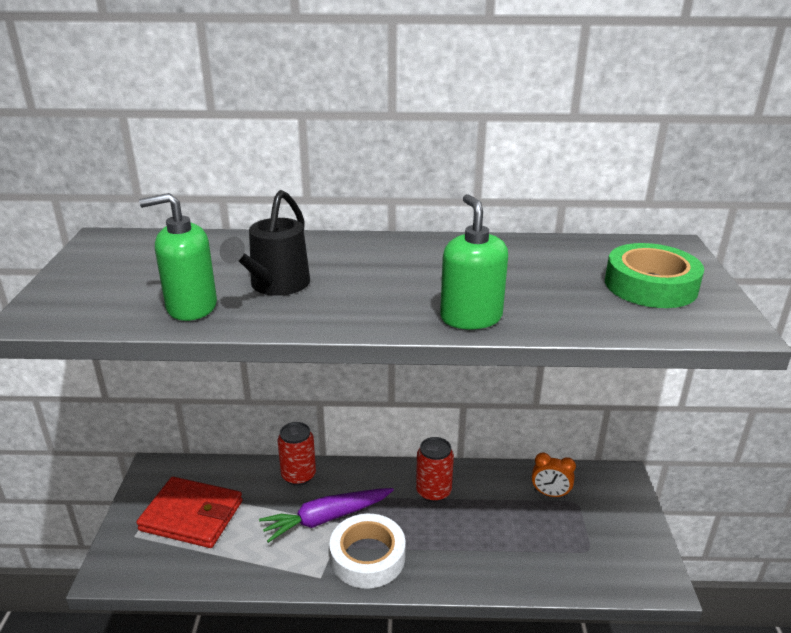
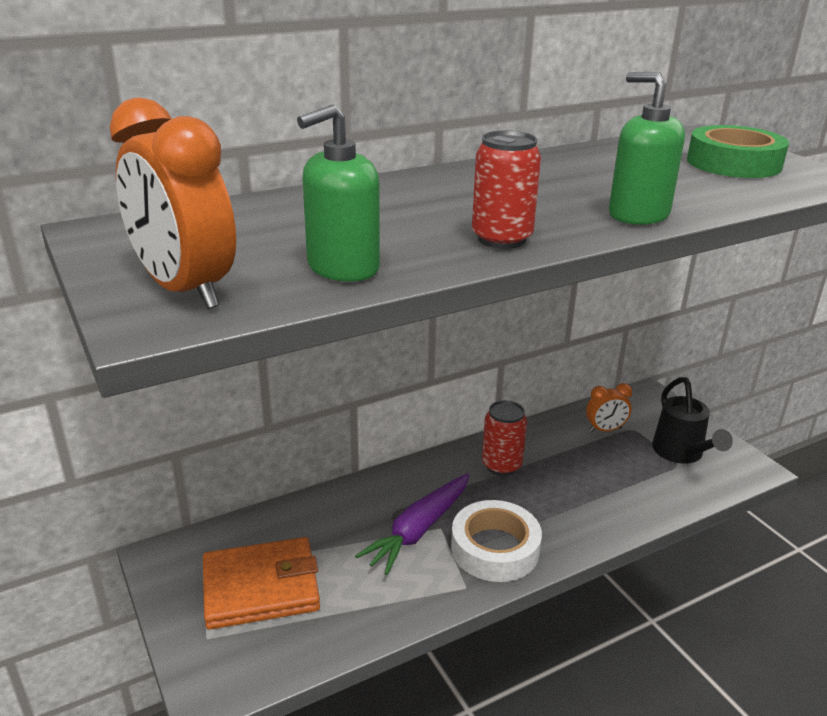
camera: 30 degrees left, 0 degrees up
(83, 298) = (185, 290): none -> orange clock
(191, 516) = (261, 587): red wallet -> orange wallet
(275, 286) = (404, 230): black watering can -> black watering can (681, 453)
(298, 476) = (348, 500): red can -> red can (501, 239)

